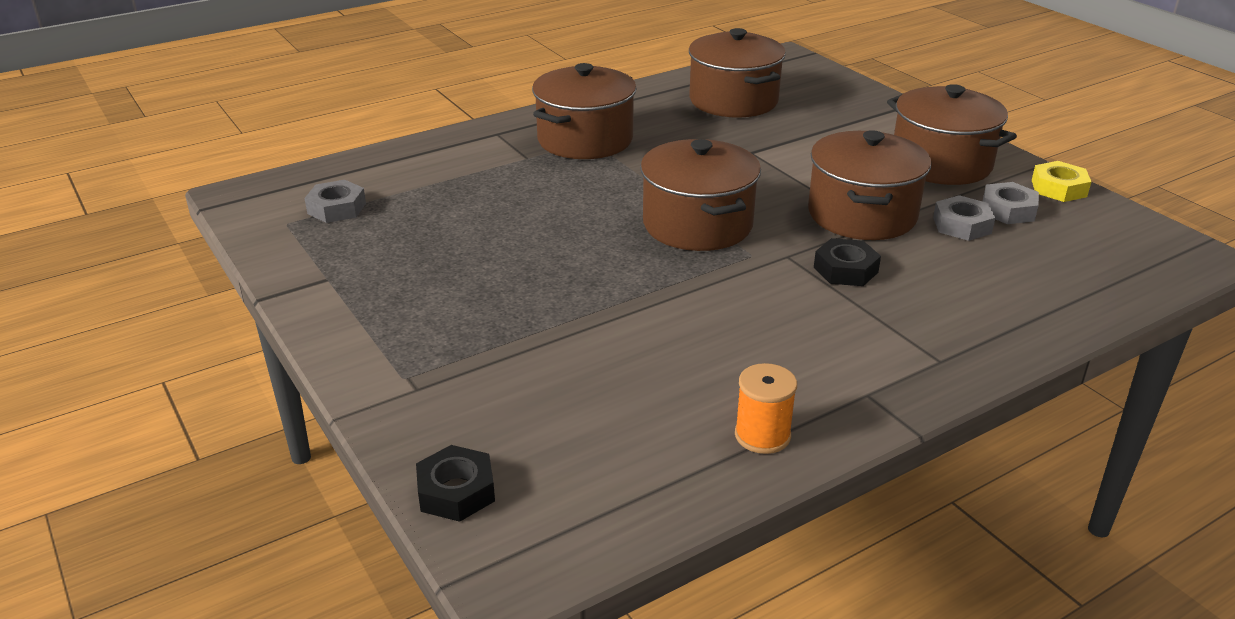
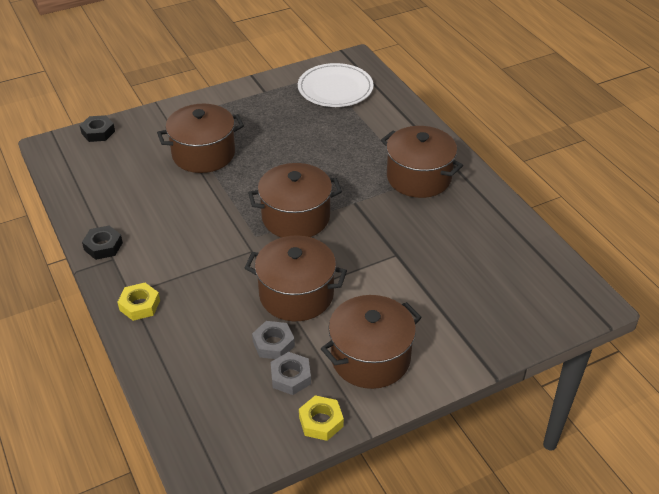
camera: 95 degrees right, 10 degrees up
(336, 208) = (335, 89): grey nut -> white plate
(733, 101) = (489, 257): brown pot -> brown pot (203, 154)
(762, 435) = (97, 218): orange spool -> none
(845, 270) = (230, 273): black nut -> black nut (103, 246)
(960, 346) = (140, 305): none -> yellow nut

